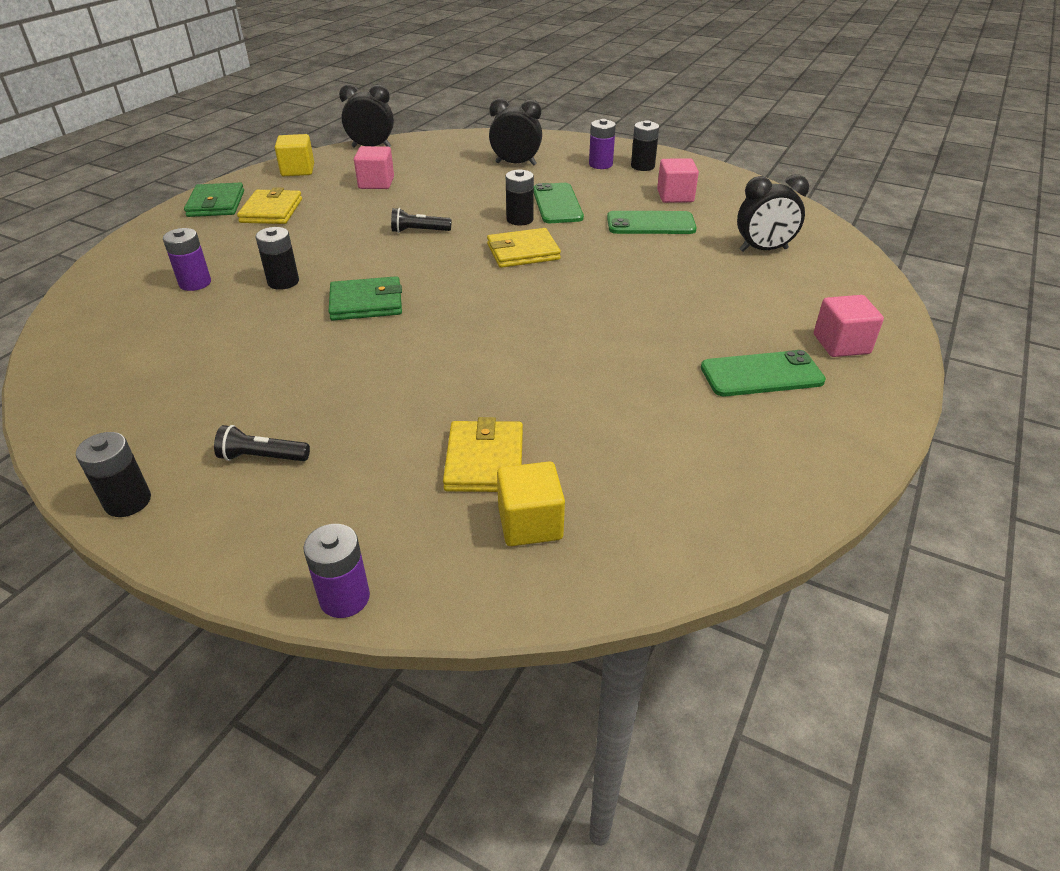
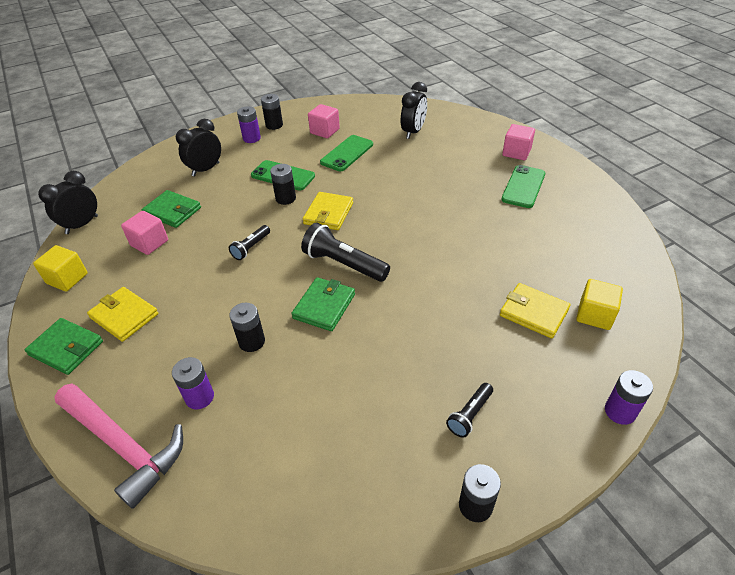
camera: 55 degrees left, 5 degrees up
(122, 271) = (124, 445): none -> pink hammer
(432, 175) = (172, 211): none -> green wallet
(445, 291) = (344, 264): none -> black flashlight

